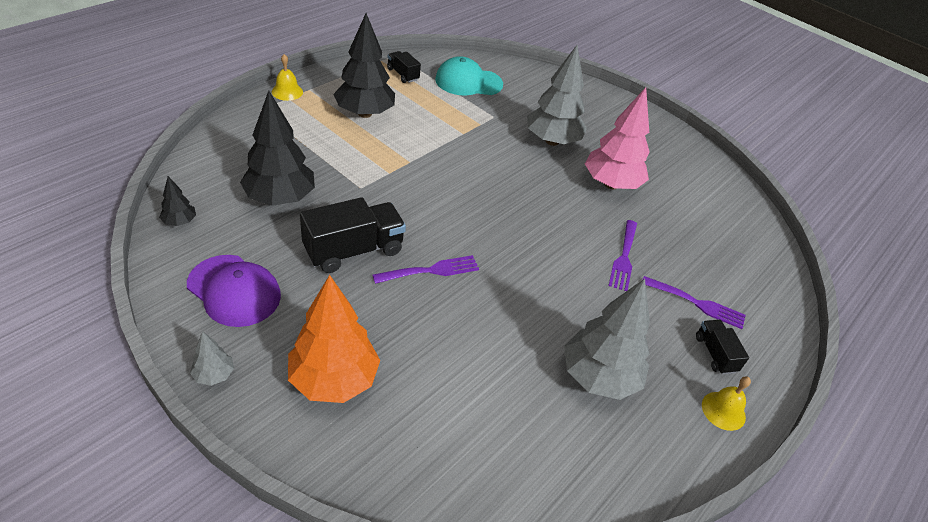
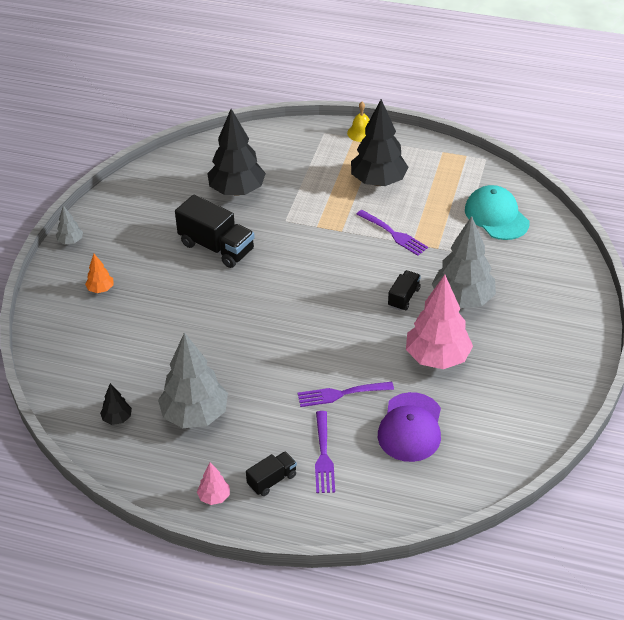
camera: 70 degrees right, 0 degrees up
(180, 222) = (176, 163): black tree -> black tree (117, 419)
(234, 290) = (138, 215): purple cap -> purple cap (410, 427)
(334, 380) = (100, 289): orange tree -> orange tree, size x0.45
(403, 74) = (459, 176): black truck -> black truck (404, 297)
(431, 270) = (229, 292): purple fork -> purple fork (394, 234)
(723, 410) = (214, 497): yellow bell -> pink tree

